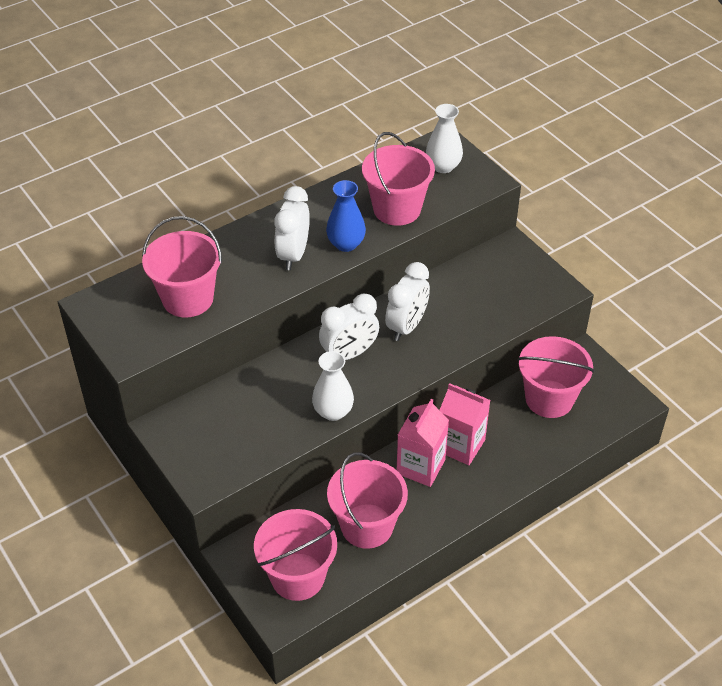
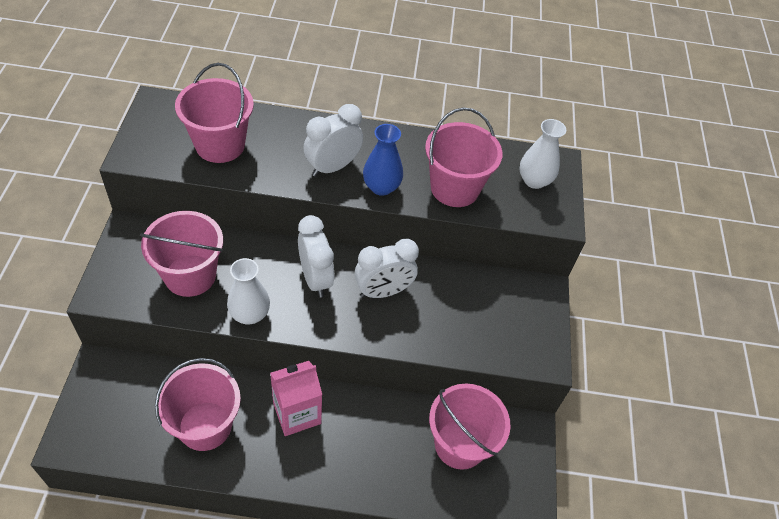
camera: 35 degrees right, 5 degrees up
(297, 576) = (115, 421): pink bucket -> pink bucket (190, 275)
(349, 354) = (315, 279): white clock -> white clock turned 120 degrees counterclockwise
(460, 445) = (346, 422): pink carton -> none

